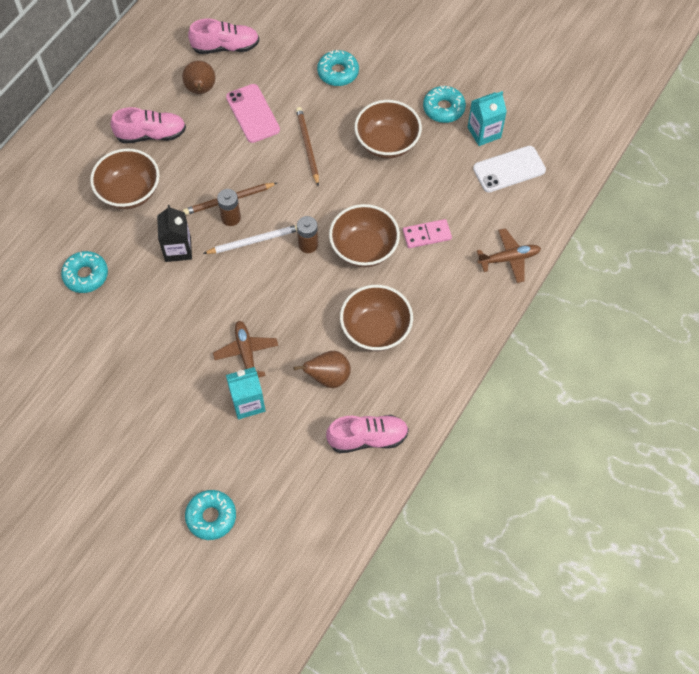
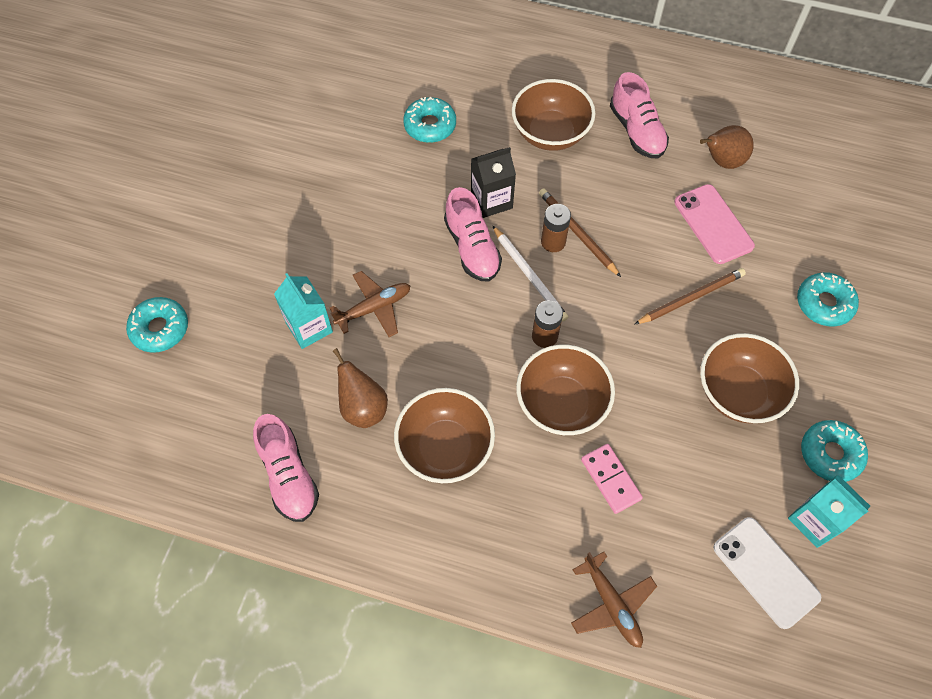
camera: 75 degrees right, 0 degrees up
(226, 47) = (799, 169): pink shoe -> pink shoe (472, 248)
(253, 113) = (713, 224): pink phone -> pink phone turned 75 degrees counterclockwise

